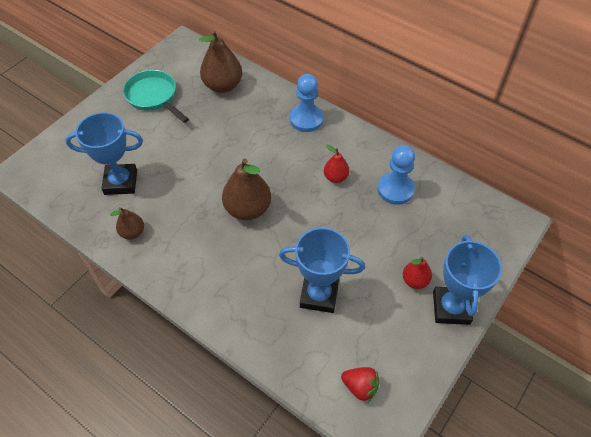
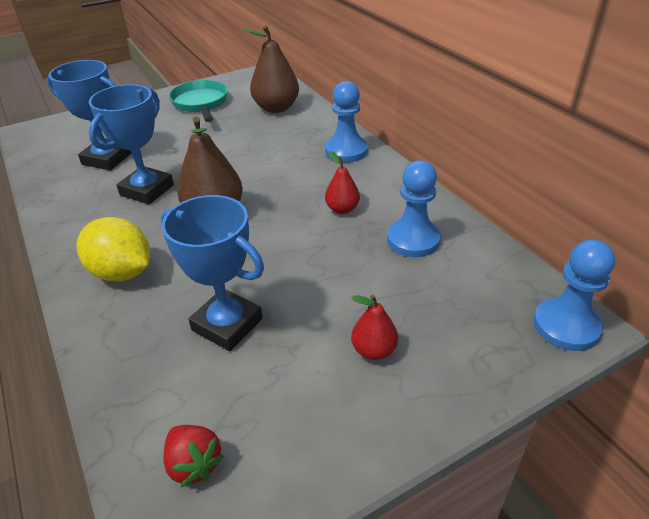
camera: 25 degrees right, 15 degrees down
(132, 232) = (77, 202): brown pear -> none
(220, 282) = (122, 272): none -> yellow lemon
(451, 308) = (409, 405): blue trophy -> blue trophy (147, 190)
(509, 226) = (566, 326): none -> blue pawn

